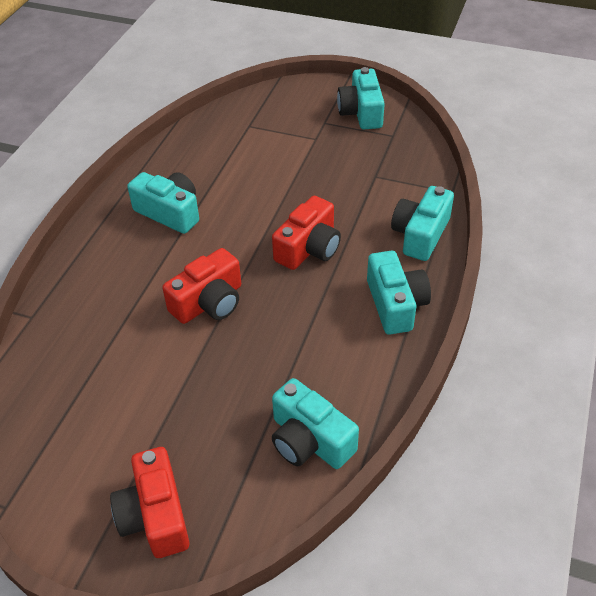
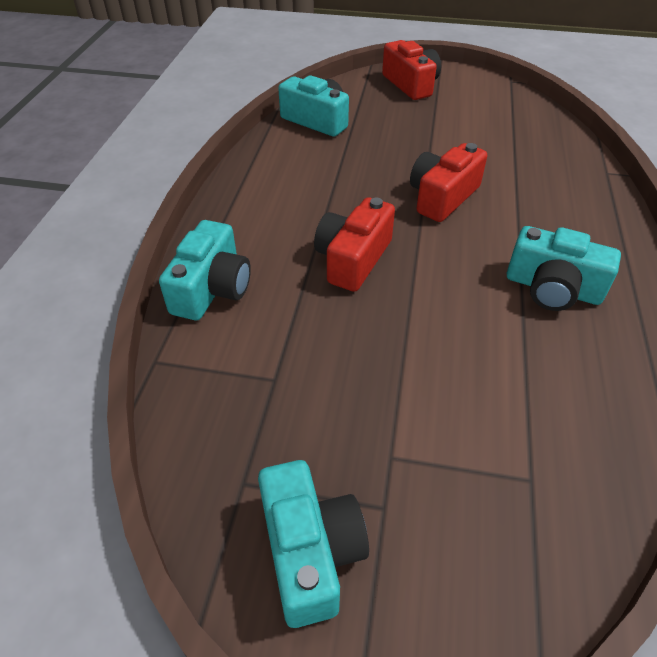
camera: 170 degrees right, 0 degrees up
(395, 304) = (248, 211): turquoise camera -> none

